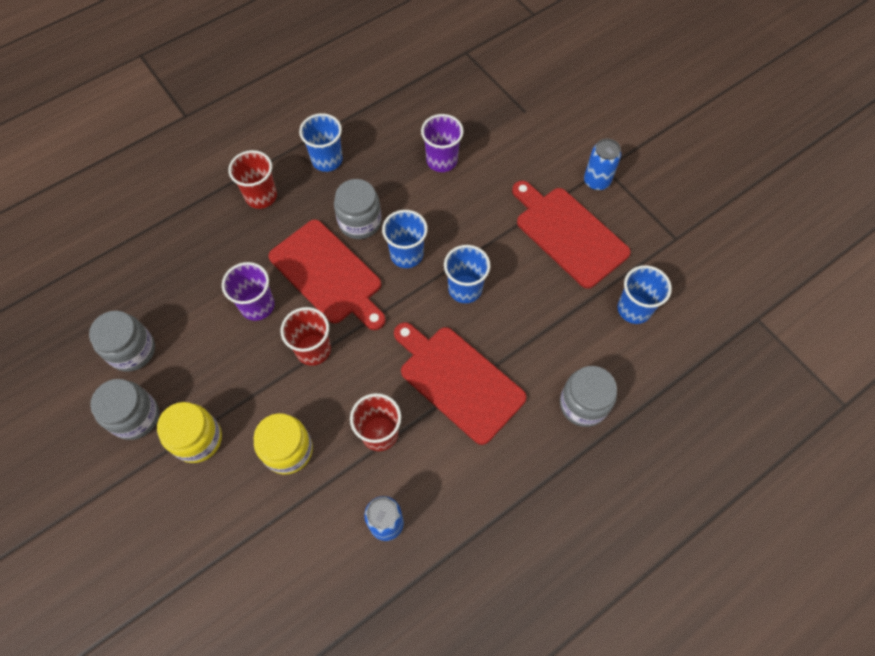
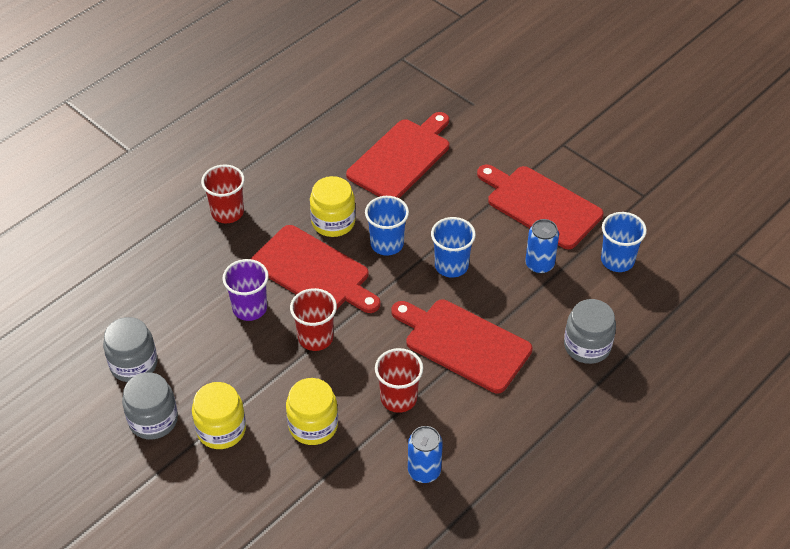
camera: 10 degrees left, 15 degrees down
(327, 160) = (286, 172): blue cup -> none
(360, 222) = (333, 222): grey jar -> yellow jar
(442, 160) = (401, 158): purple cup -> red cutting board
(596, 181) = (557, 156): blue can -> blue can (539, 264)

